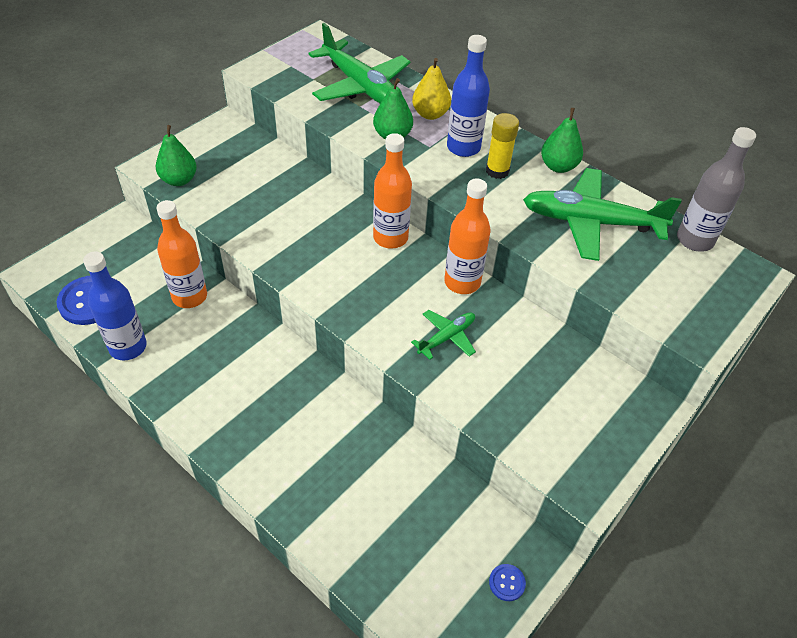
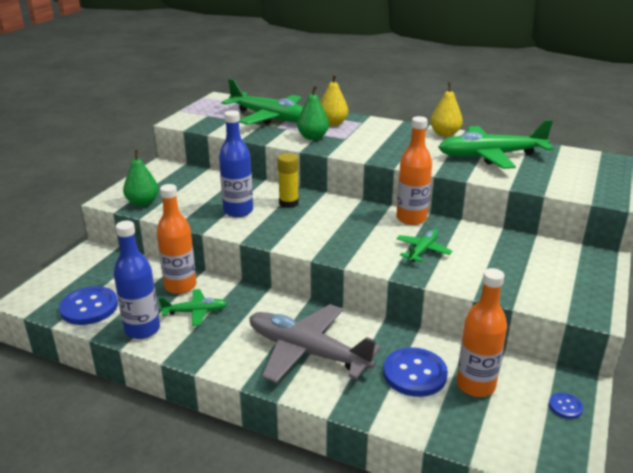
camera: 15 degrees left, 20 degrees down
(189, 337) = (195, 312): none -> green plane
(276, 426) = (307, 352): none -> grey plane
(371, 489) = (414, 374): none -> blue button
(390, 238) = (338, 205): orange bottle -> orange bottle (475, 385)
(463, 147) = (370, 135): blue bottle -> blue bottle (238, 211)
(497, 171) = (404, 142): yellow glue stick -> yellow glue stick (288, 203)
(558, 166) = (445, 134): green pear -> yellow pear
(694, 240) = (566, 152): grey bottle -> none

